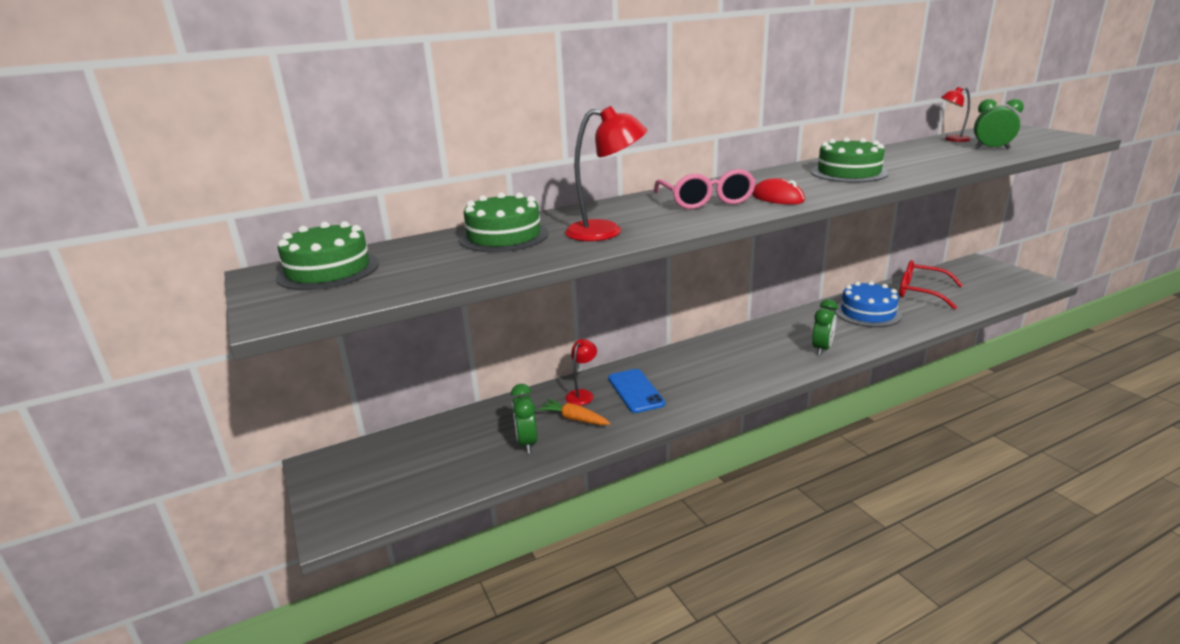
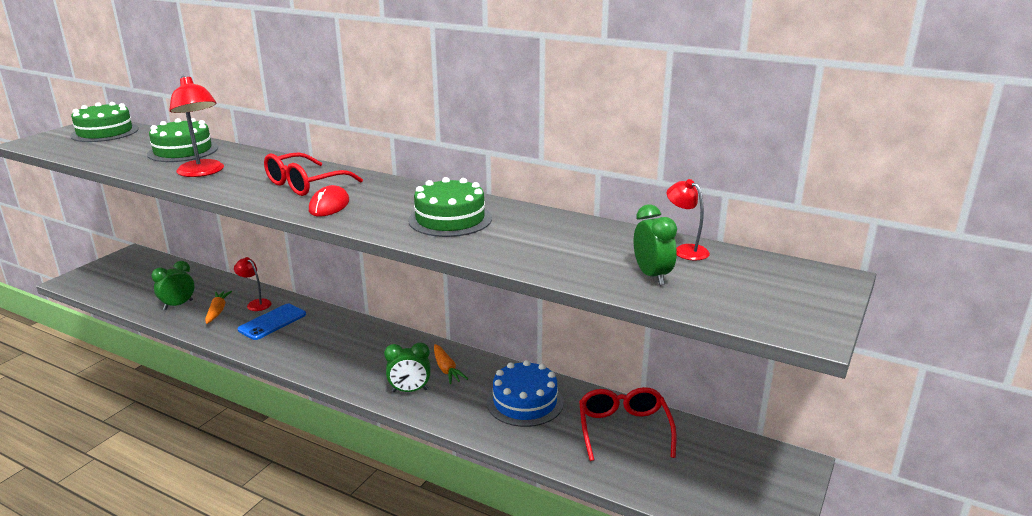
camera: 55 degrees right, 0 degrees up
(582, 394) = (256, 303): red lamp -> red lamp turned 135 degrees counterclockwise
(705, 200) = (305, 184): pink glasses -> red glasses
(799, 329) = (446, 369): none -> orange carrot

